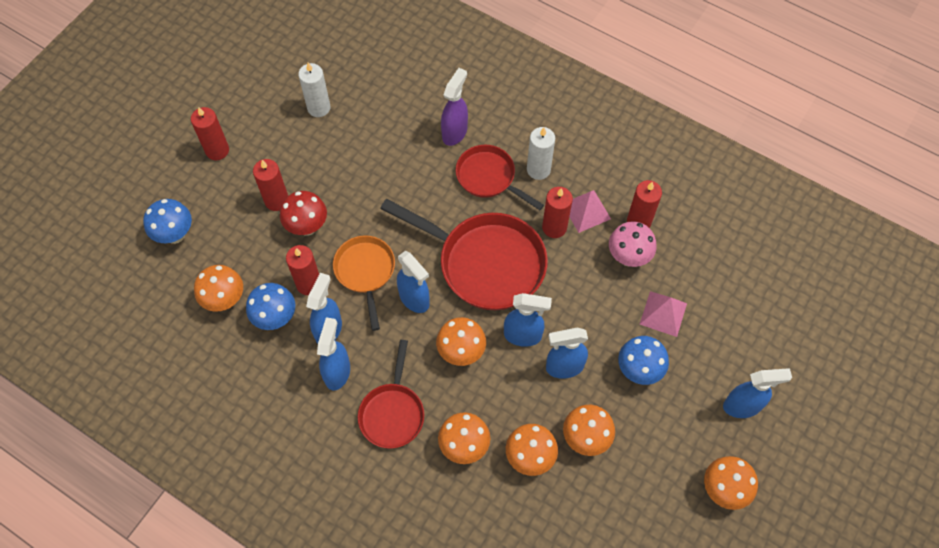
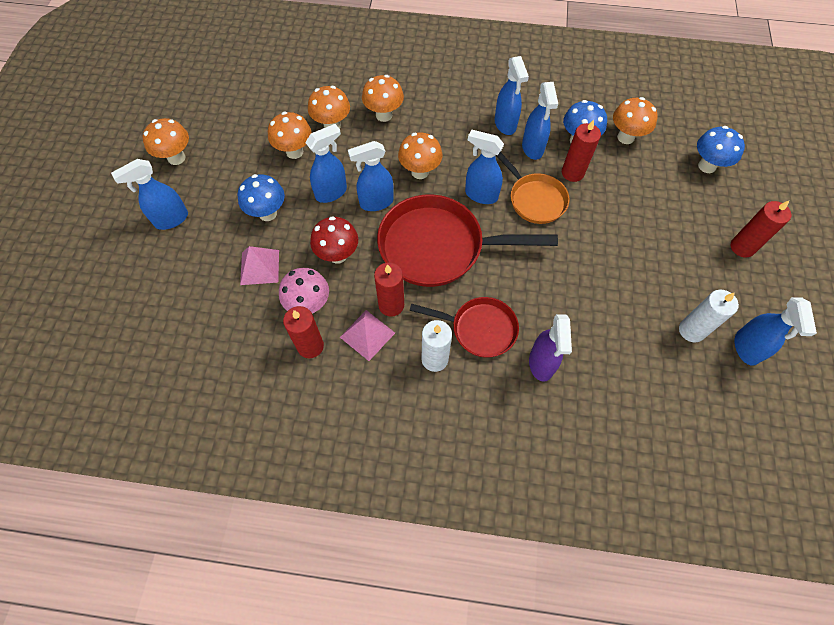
camera: 155 degrees right, 0 degrees up
(276, 200) = (653, 225): red candle -> none
(288, 79) = (746, 348): none -> blue spray bottle
(307, 227) = (609, 215): red mushroom -> red mushroom (338, 255)
(392, 413) = (447, 115): red pan -> none

